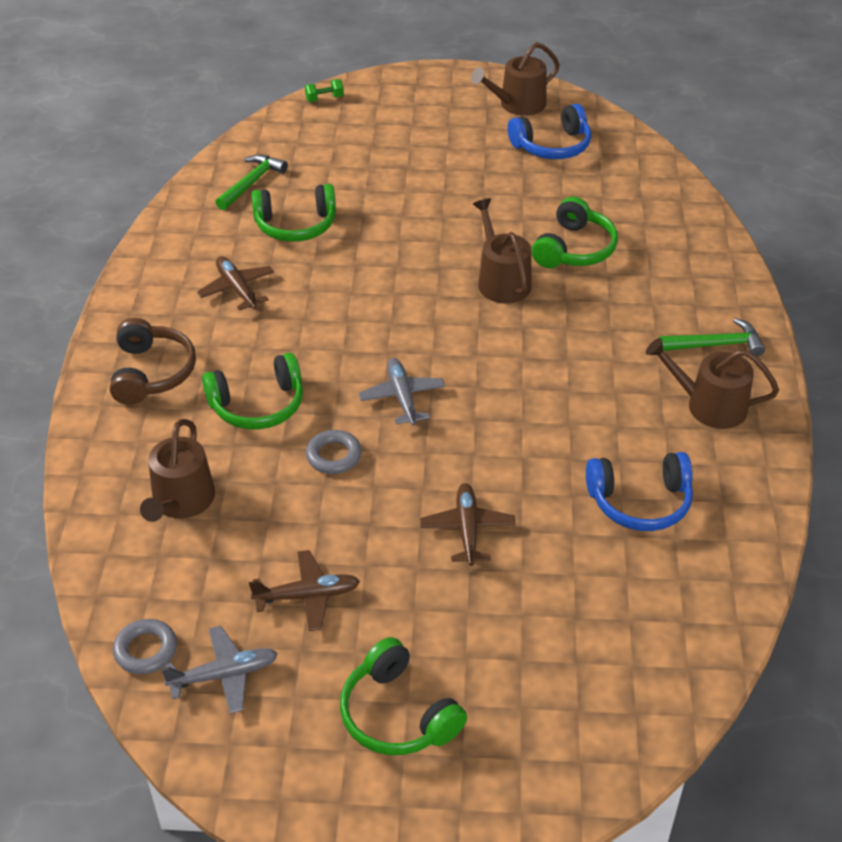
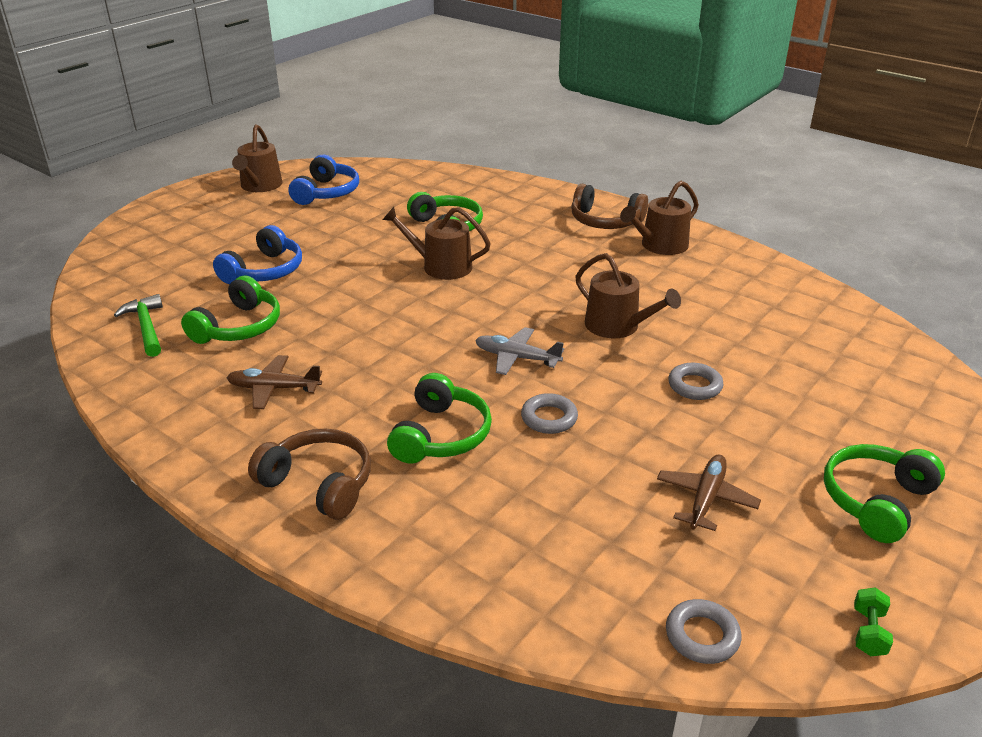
camera: 55 degrees left, 10 degrees down
(181, 502) = (518, 532): brown watering can -> brown watering can (618, 326)
(224, 675) = (770, 590): grey plane -> none
(324, 99) = (104, 252): green dumbbell -> green dumbbell (868, 632)
(397, 714) = (876, 501): green headphones -> green headphones turned 135 degrees clockwise
(467, 529) = (694, 386): brown plane -> grey ring
(640, 502) = (729, 305): blue headphones -> blue headphones (264, 271)
(715, 345) = (605, 221): green hammer -> brown headphones

